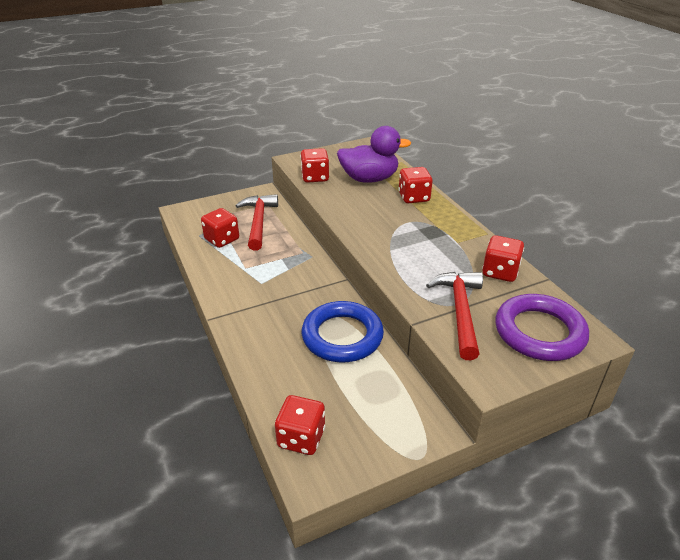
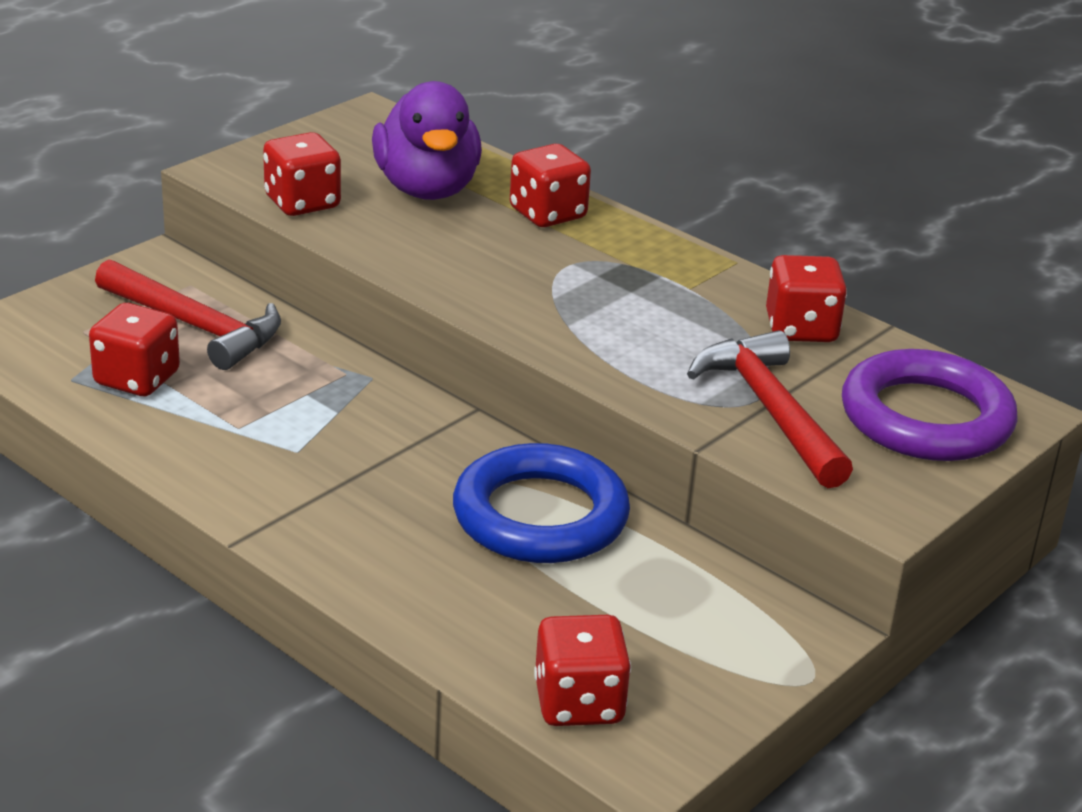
camera: 25 degrees left, 5 degrees down
(258, 221) = (196, 326): red hammer -> red hammer turned 150 degrees clockwise
(369, 179) = (427, 189): purple duck -> purple duck turned 105 degrees clockwise

